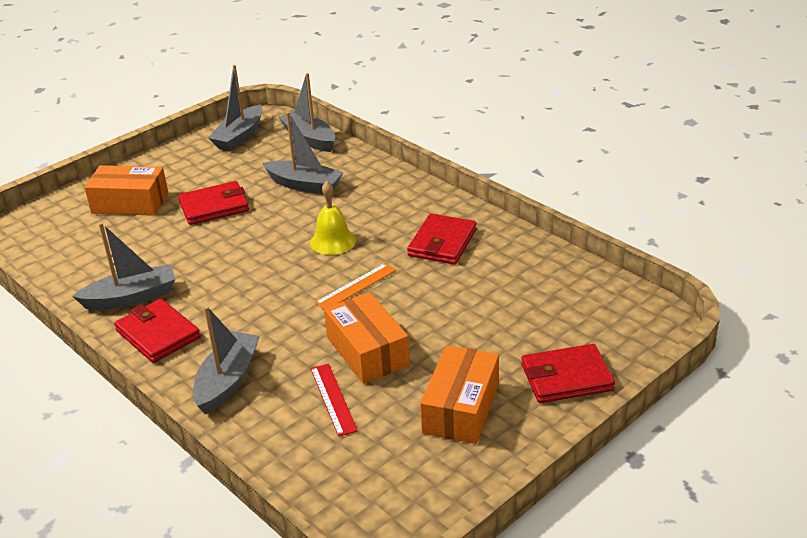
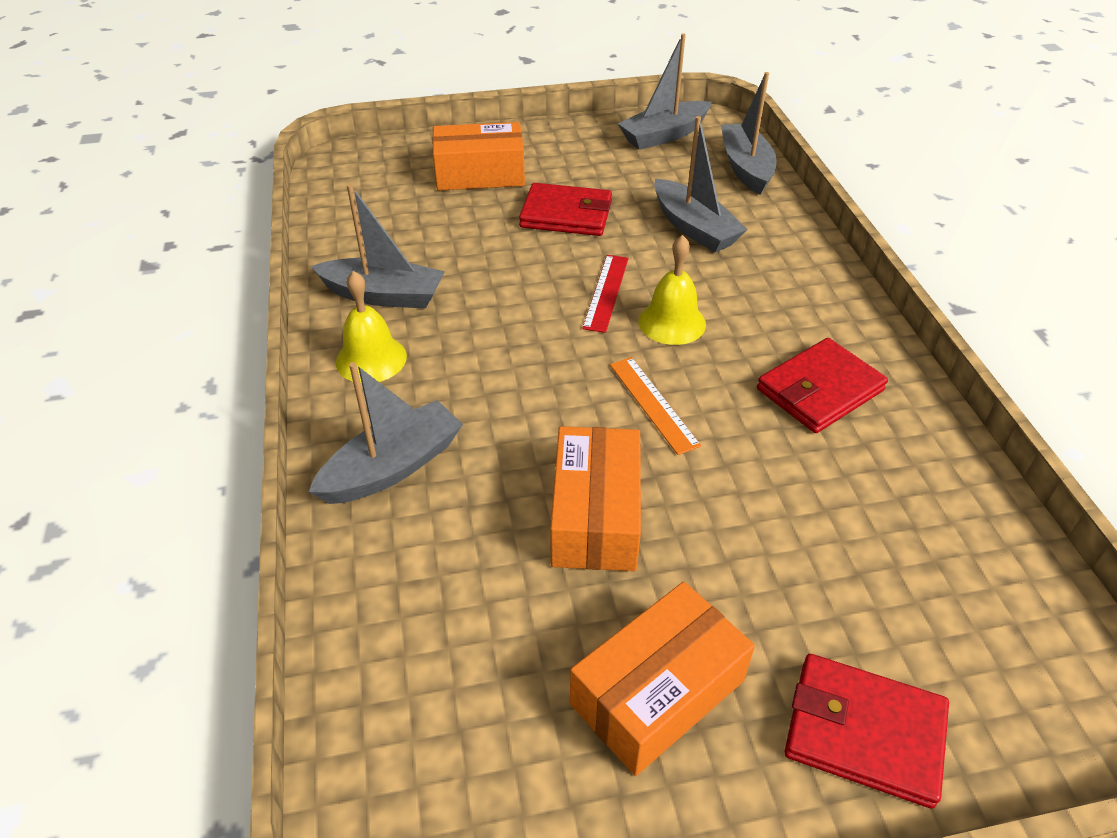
camera: 30 degrees right, 10 degrees up
(130, 203) = (480, 174): orange box -> orange box turned 45 degrees counterclockwise
(158, 334) = (371, 359): red wallet -> yellow bell
(333, 399) = (495, 569): red ruler -> red ruler (606, 292)
(356, 286) = (653, 404): orange ruler -> orange ruler turned 75 degrees clockwise

